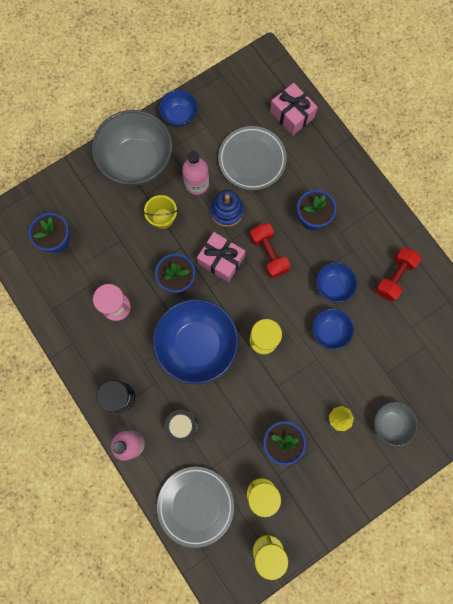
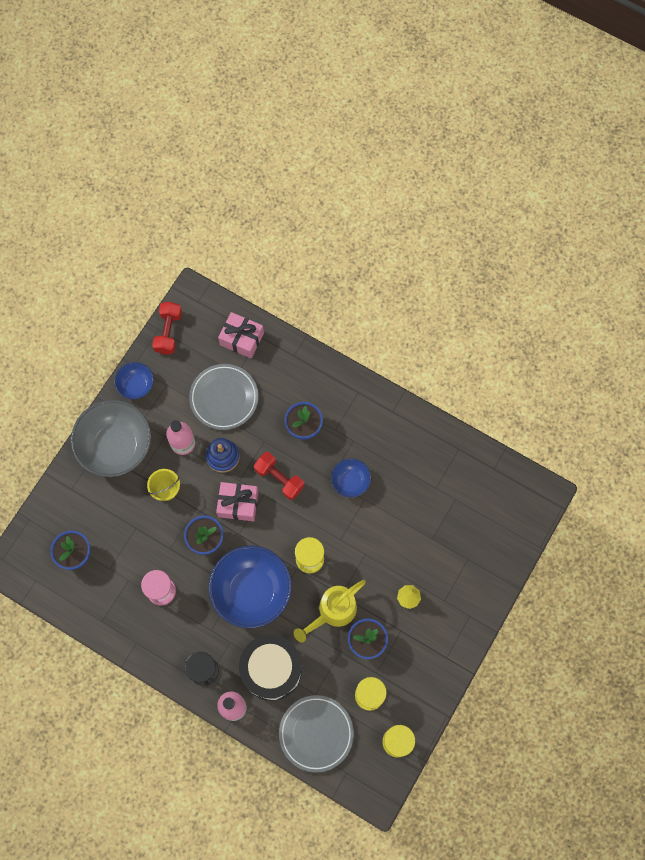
camera: 25 degrees left, 5 degrees down
(182, 425) = (271, 669): black drum -> black drum, size x1.96
(262, 399) = (332, 612): none -> yellow watering can
(329, 331) = (365, 524): blue bowl -> none
(390, 423) = (454, 581): grey bowl -> none
(394, 277) = (401, 449): red dumbbell -> red dumbbell (168, 332)

